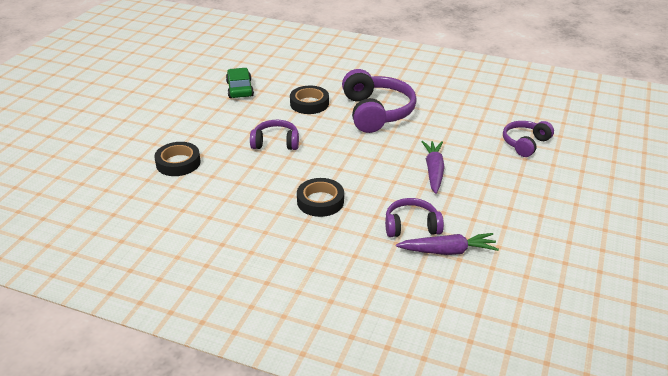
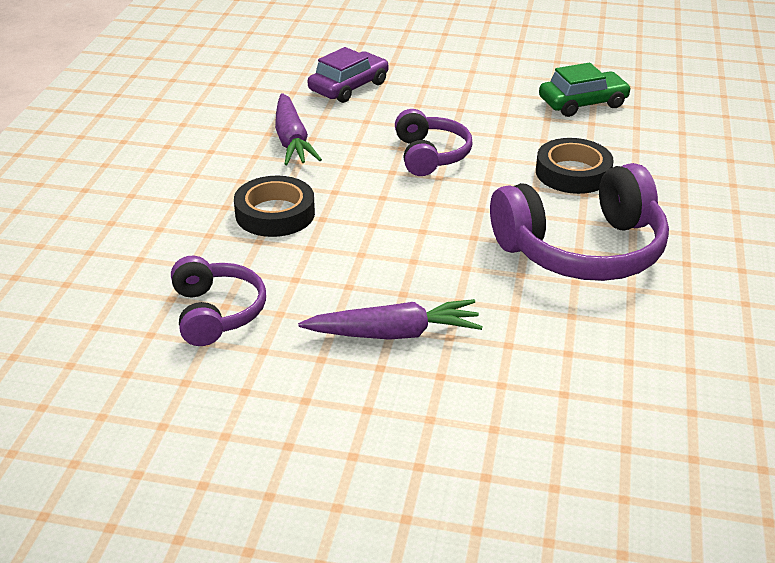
camera: 80 degrees right, 0 degrees up
(178, 163) = (349, 87): black tape -> purple car
(448, 251) = (148, 358): purple carrot -> purple carrot (292, 140)
(525, 143) = (553, 479): purple headphones -> none

